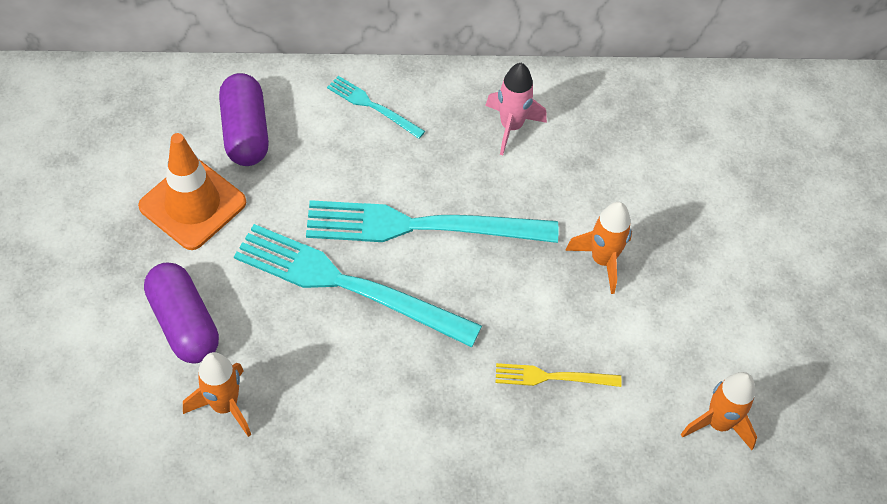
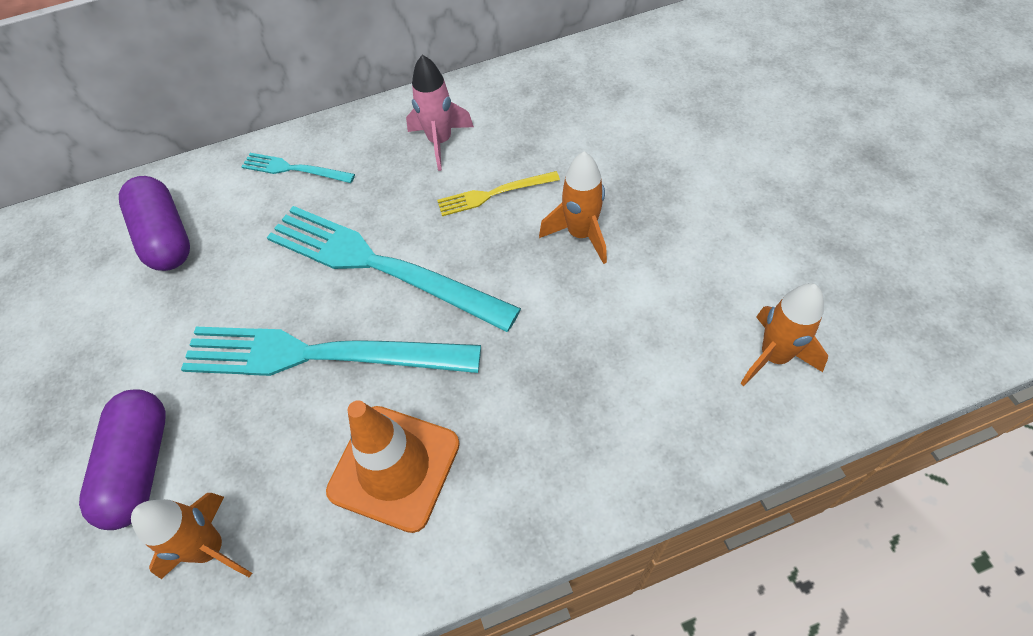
camera: 10 degrees left, 0 degrees up
(184, 323) = (140, 466): purple capsule -> purple capsule turned 45 degrees clockwise
(192, 204) = (123, 330): orange traffic cone -> orange traffic cone (394, 467)
(421, 226) = (381, 266): turquoise fork -> turquoise fork turned 45 degrees clockwise
(552, 377) = (578, 372): yellow fork -> yellow fork (494, 194)

